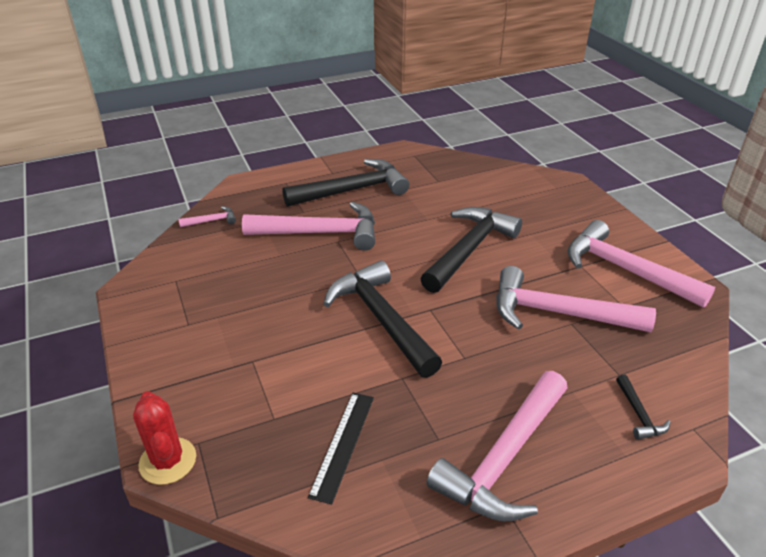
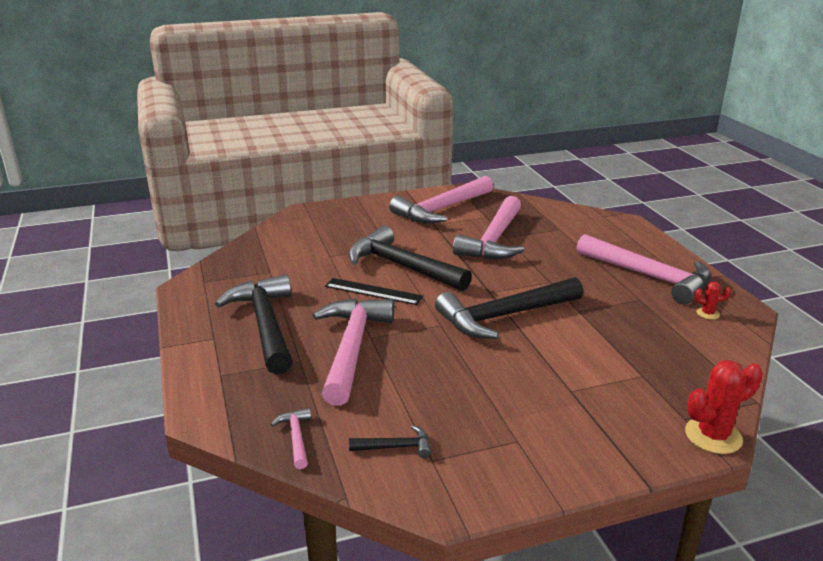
camera: 85 degrees left, 10 degrees down
(343, 444) = (660, 340): black ruler -> black ruler (373, 291)
(412, 509) = (708, 313): none -> red cactus
(639, 414) = (595, 229): black hammer -> black hammer (395, 447)

